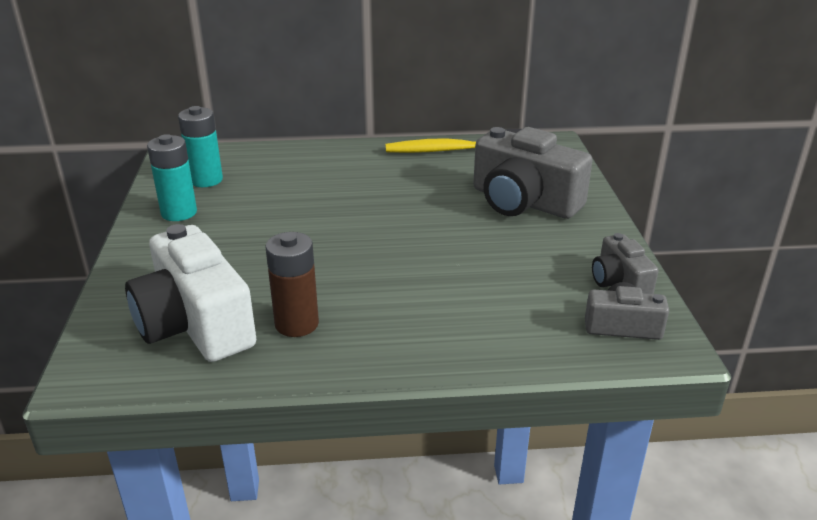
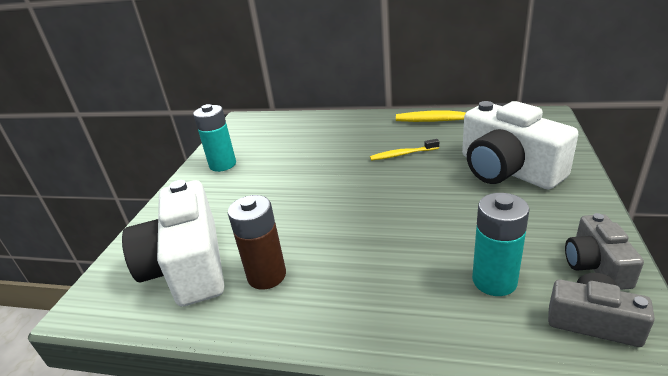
camera: 20 degrees right, 0 degrees up
(206, 180) = (253, 139): turquoise battery -> turquoise battery (494, 281)
(405, 191) = (402, 154): none -> yellow toothbrush
(523, 202) = (507, 170): grey camera -> white camera

